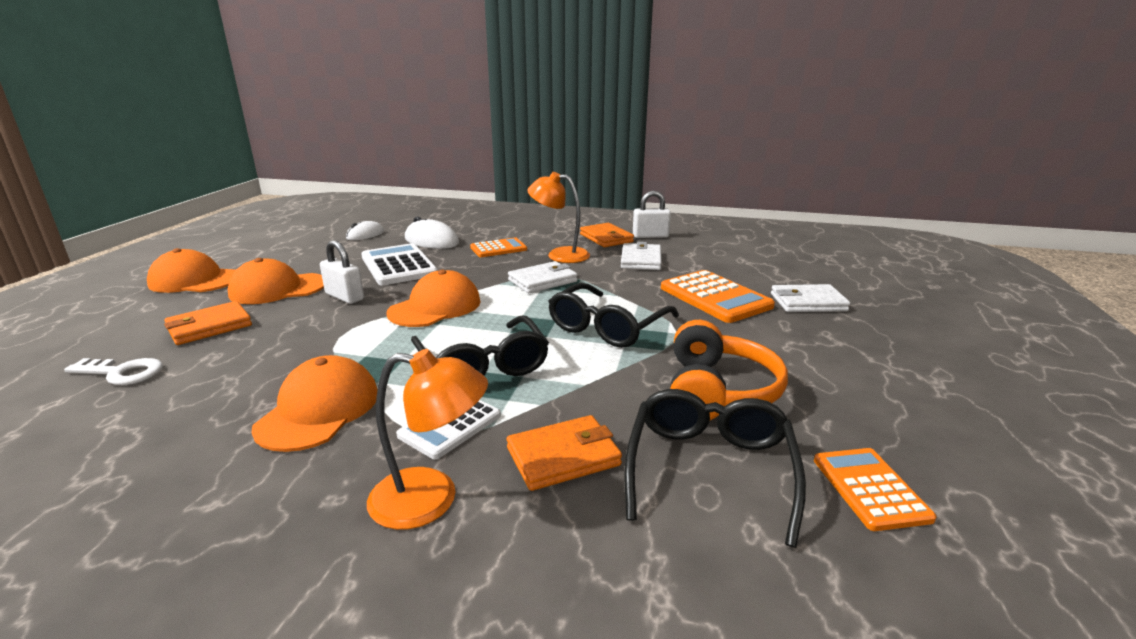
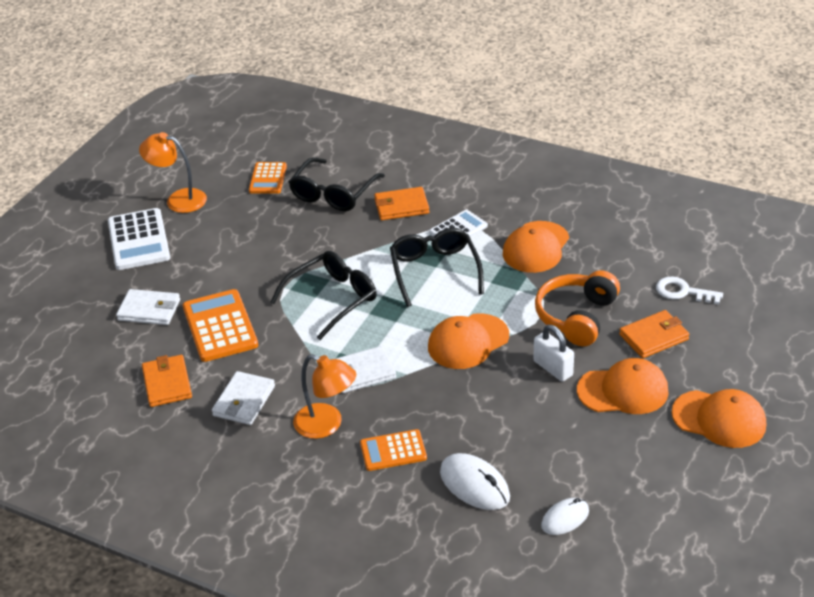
camera: 165 degrees left, 15 degrees up
(398, 266) = (509, 423): white calculator -> white calculator (139, 240)
(431, 500) = (468, 194): orange lamp -> orange lamp (178, 199)
(606, 238) = (253, 462): orange wallet -> orange wallet (167, 383)
(650, 236) = (195, 461): white padlock -> none
(718, 391) = (294, 234): orange headphones -> orange headphones (576, 317)

